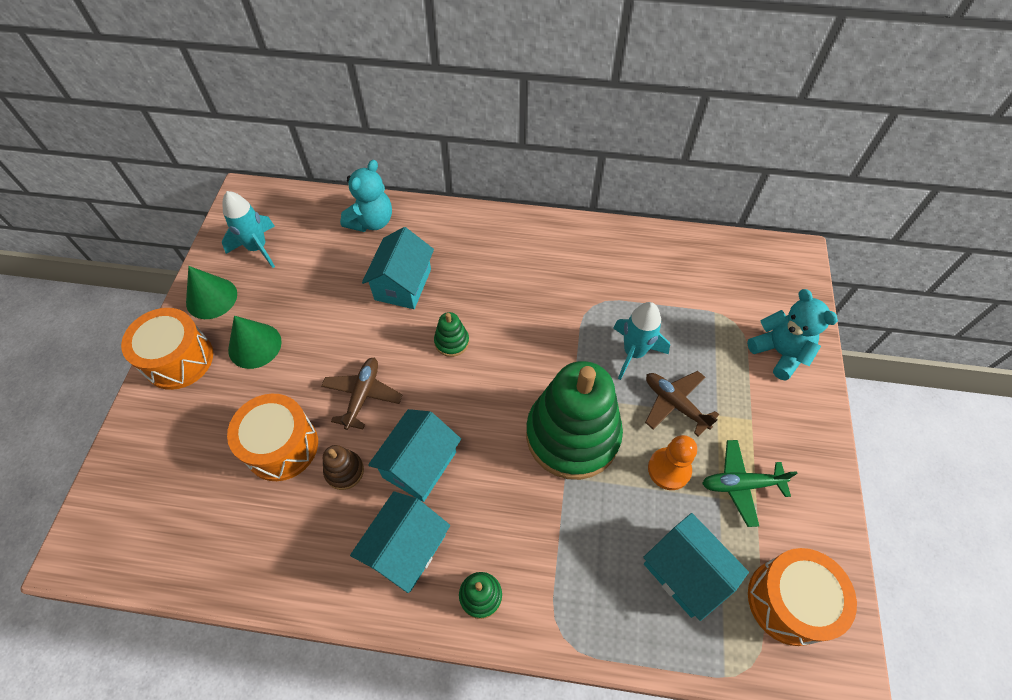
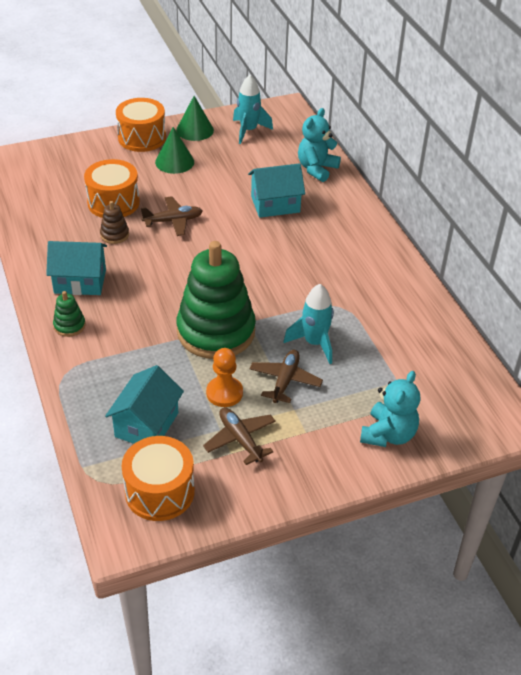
camera: 60 degrees right, 15 degrees down
(371, 221) = (316, 169): turquoise teddy bear -> turquoise teddy bear turned 120 degrees clockwise
(419, 464) = (141, 265): turquoise house -> none
(451, 342) = (246, 245): green stacking toy -> none
(741, 484) = (240, 439): green plane -> brown plane

